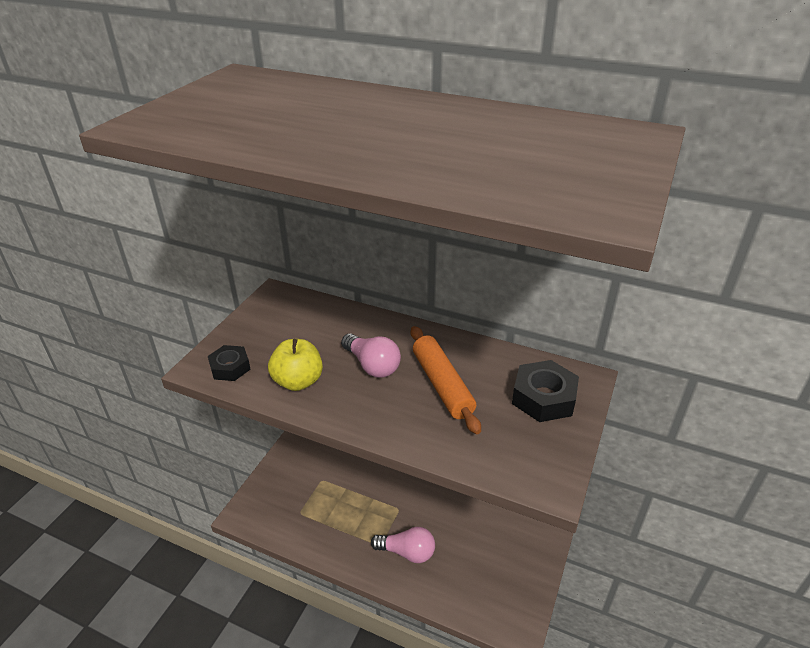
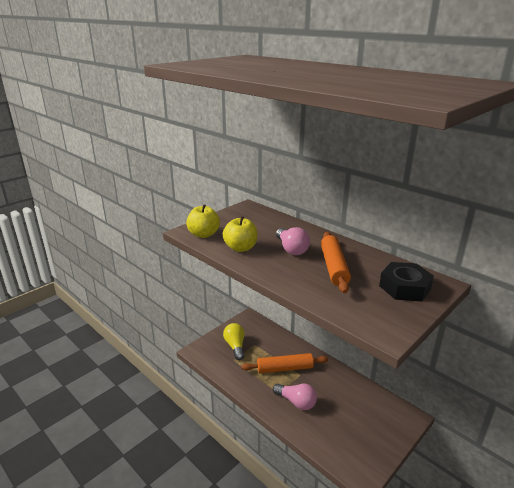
camera: 20 degrees right, 10 degrees down
(230, 367) = (203, 234): black nut -> yellow apple
(295, 490) = (235, 346): none -> yellow light bulb
(375, 505) = (284, 368): none -> orange rolling pin

